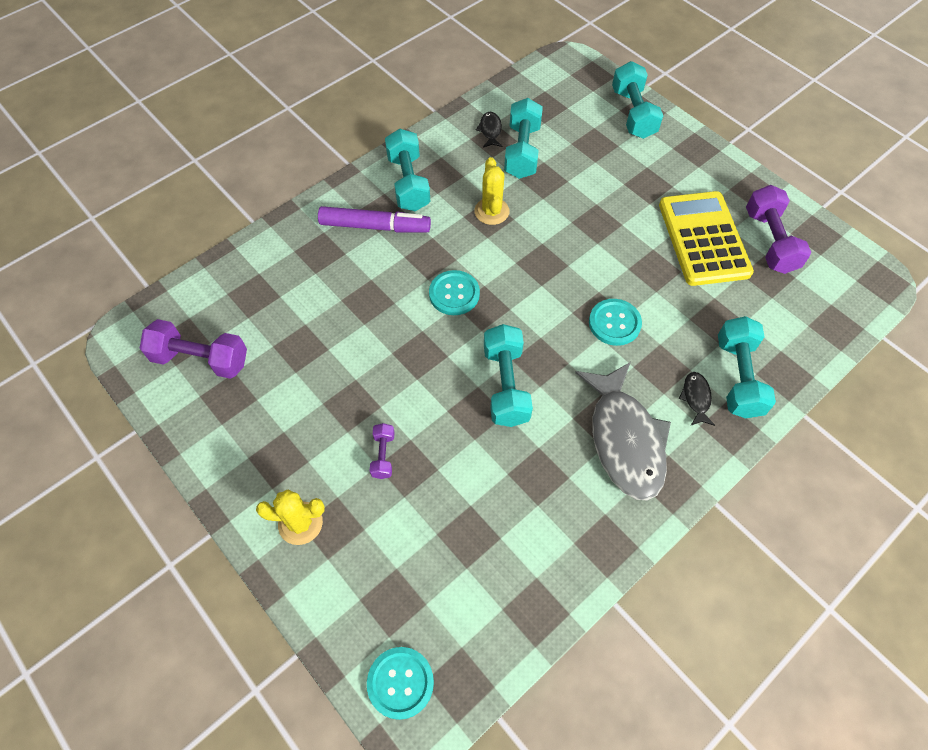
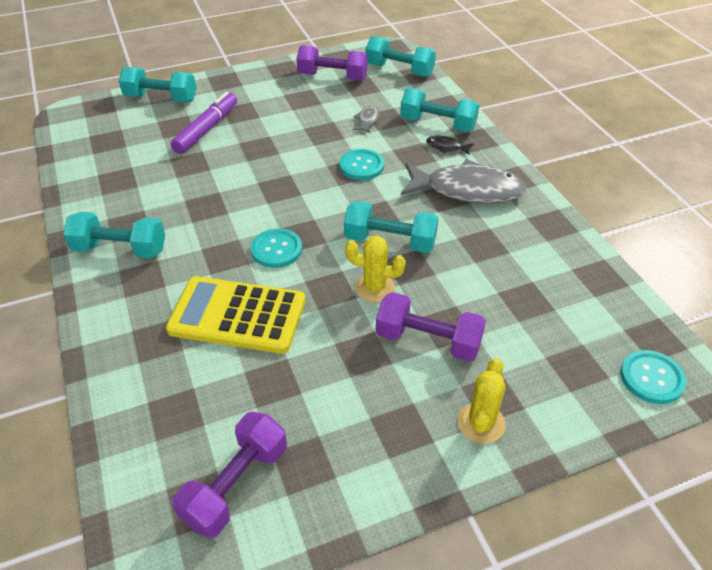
camera: 70 degrees left, 15 degrees down
(374, 226) = (156, 287): purple marker -> purple marker (206, 129)
(383, 455) = (428, 340): purple dumbbell -> purple dumbbell, size x1.94
(490, 130) = (104, 179): black fish -> none
(491, 211) = (200, 203): yellow cactus -> yellow cactus (374, 288)
(522, 151) = (147, 167): turquoise dumbbell -> turquoise dumbbell (399, 70)
(702, 303) = (367, 120): none -> grey fish
(703, 239) = (311, 103): yellow calculator -> yellow calculator (237, 315)

